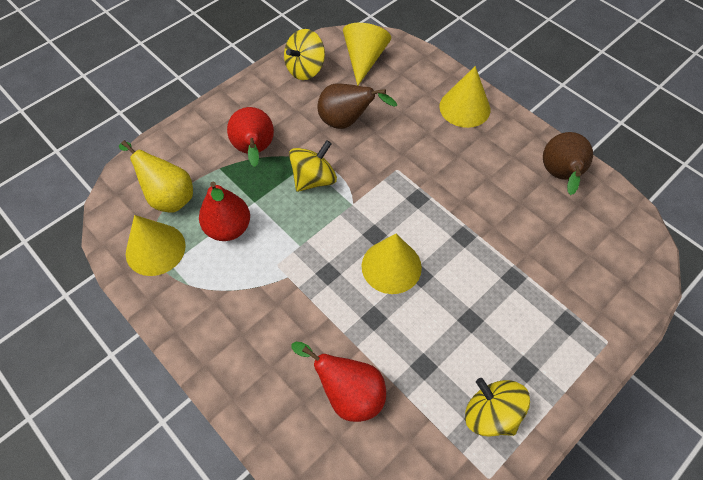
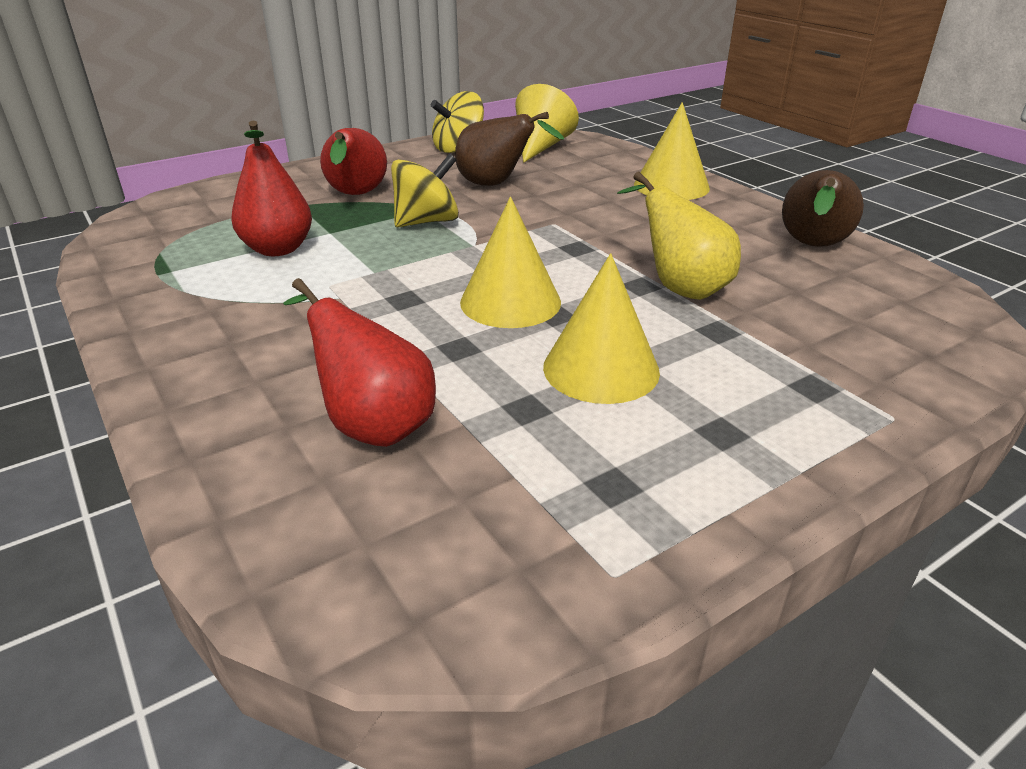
camera: 10 degrees right, 25 degrees down
(155, 249) = (160, 257): yellow cone -> yellow cone (601, 369)
(169, 197) = (213, 219): yellow pear -> yellow pear (680, 288)
(491, 414) = (640, 481): yellow spinning top -> none

